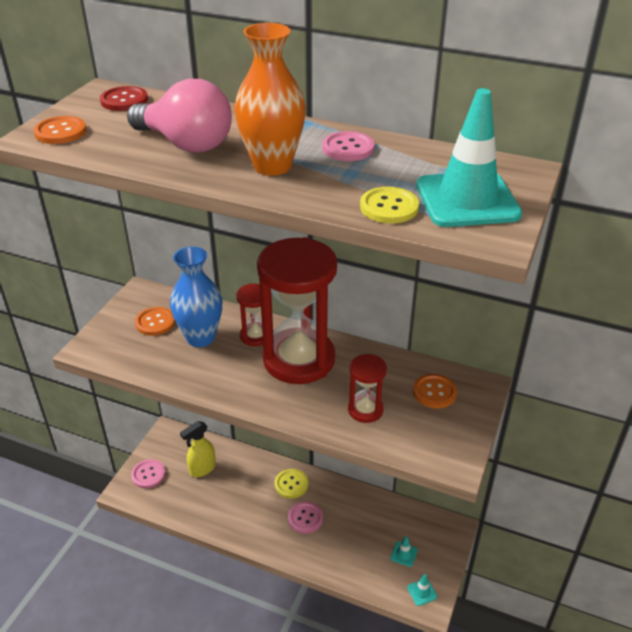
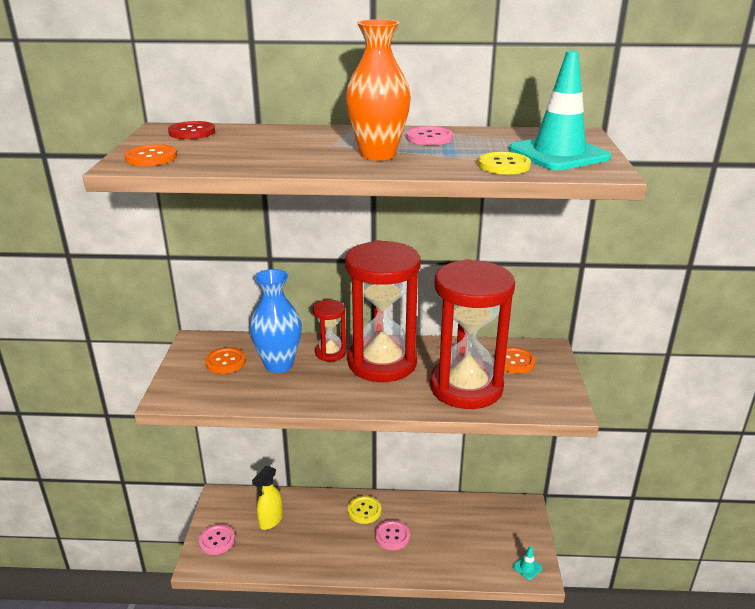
camera: 20 degrees left, 10 degrees down
(186, 144) = (284, 151): pink light bulb -> none
(365, 410) = (466, 387): red hourglass -> red hourglass, size x2.18
(404, 554) = (495, 540): turquoise traffic cone -> none

